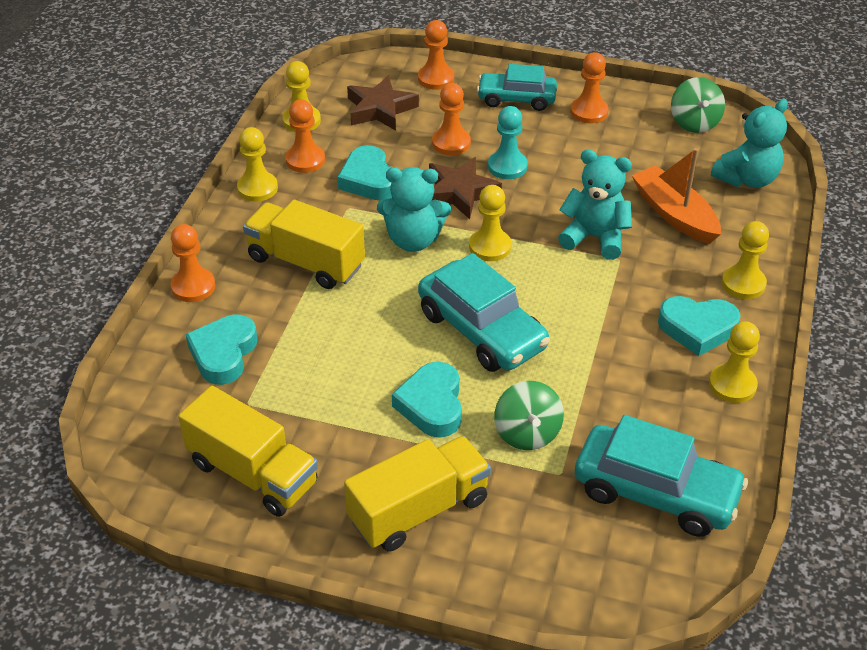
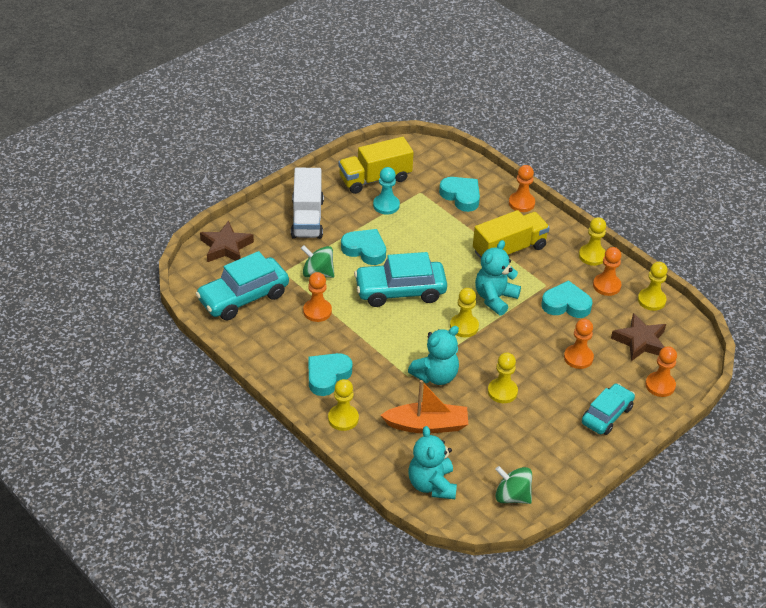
camera: 120 degrees right, 0 degrees up
(419, 510) = (307, 218): yellow truck -> white truck
(460, 193) = (524, 338): brown star -> brown star (226, 247)
(507, 166) = (534, 372): turquoise pawn -> turquoise pawn (386, 205)
(589, 112) = (565, 445): orange pawn -> orange pawn (317, 311)
(732, 385) = (277, 365): yellow pawn -> yellow pawn (502, 391)

